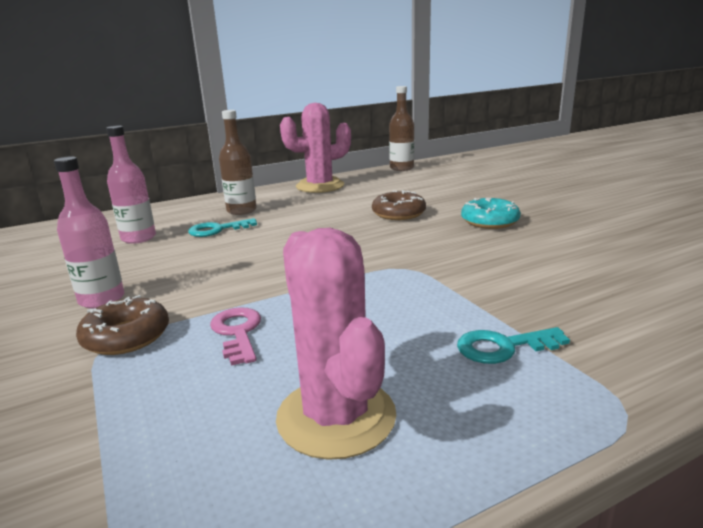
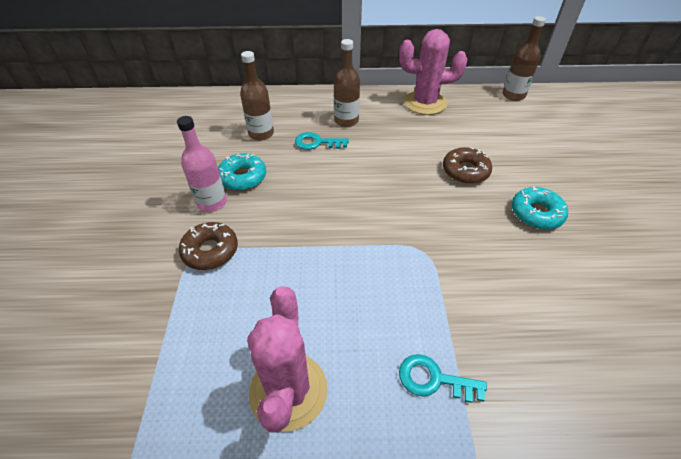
camera: 25 degrees right, 25 degrees up
(135, 272) = (242, 177): none -> turquoise donut
(138, 238) = (261, 134): pink bottle -> brown bottle
(237, 332) = (273, 277): pink key -> none

